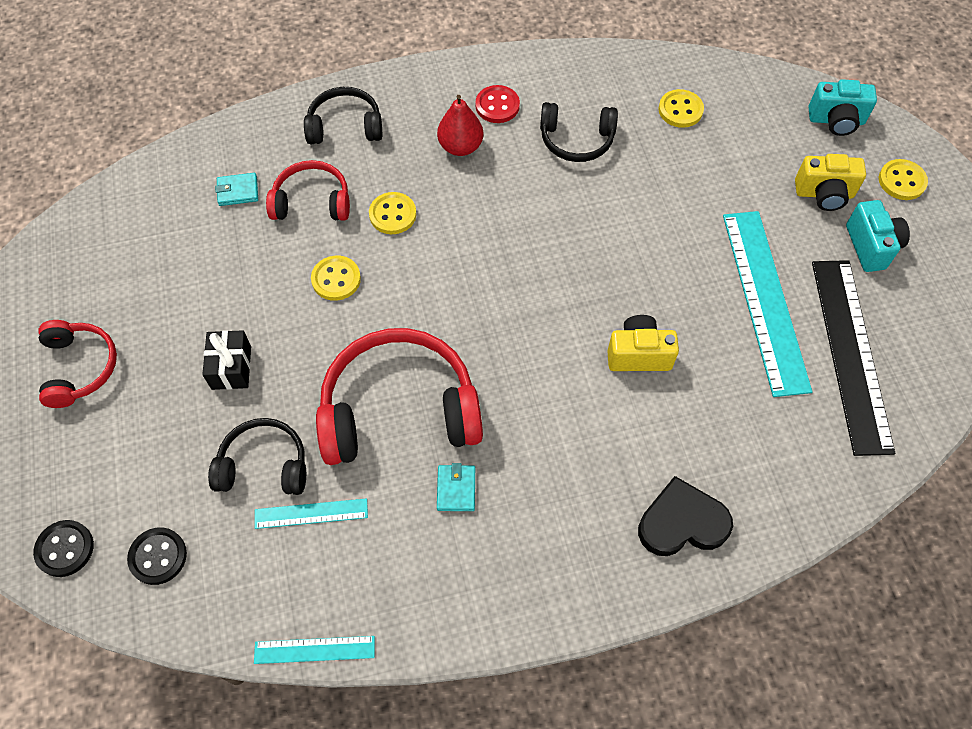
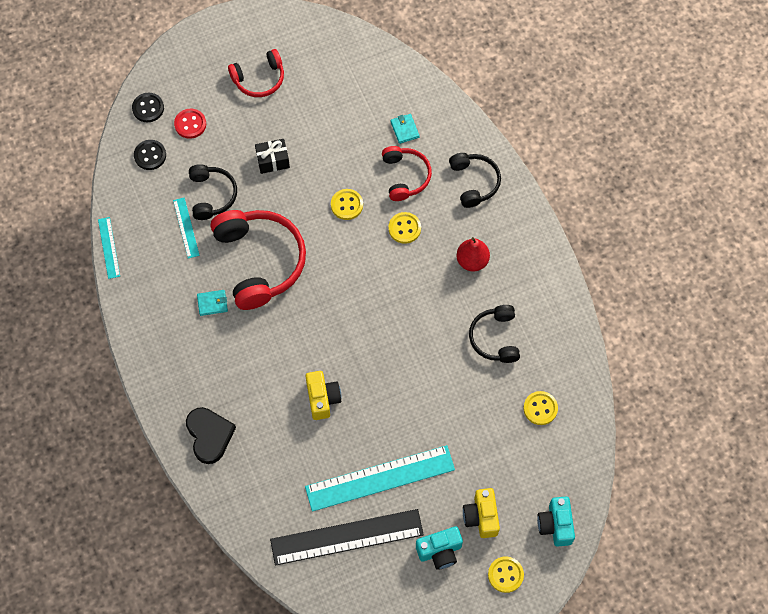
camera: 80 degrees right, 5 degrees up
(497, 106) = (515, 279): red button -> red button (190, 124)

